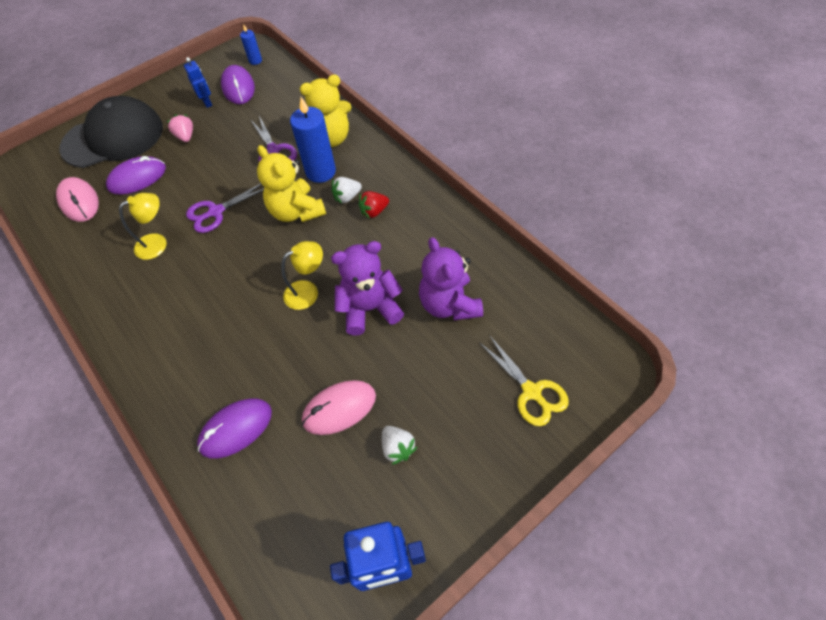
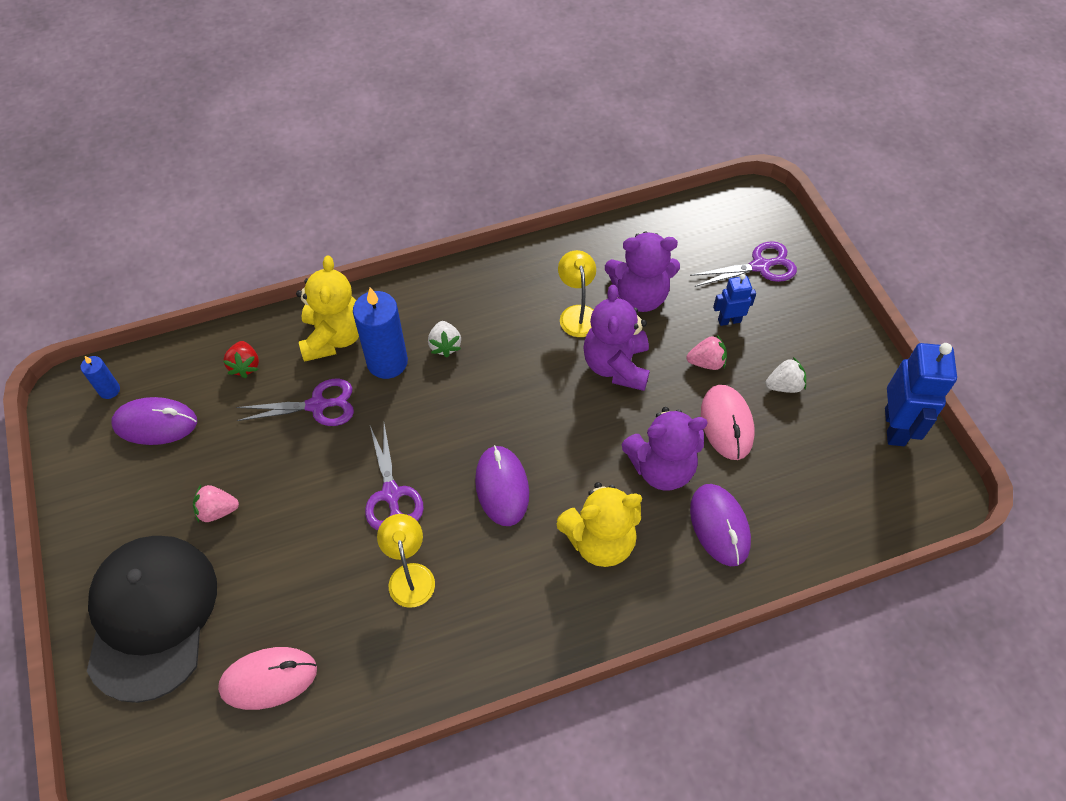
camera: 75 degrees left, 0 degrees up
(137, 178) = (266, 588): purple mouse -> purple mouse (502, 487)
(207, 102) = (160, 470): blue robot -> blue robot (729, 320)
(280, 370) = (661, 468): none -> purple teddy bear
(296, 211) = (440, 403): yellow teddy bear -> yellow teddy bear (600, 541)
(308, 291) = (567, 418): yellow lamp -> yellow lamp (577, 314)
(374, 211) = (482, 325): red strawberry -> red strawberry (245, 366)
(399, 375) = (706, 362): none -> pink strawberry
(531, 392) = (760, 266): yellow scissors -> purple scissors

